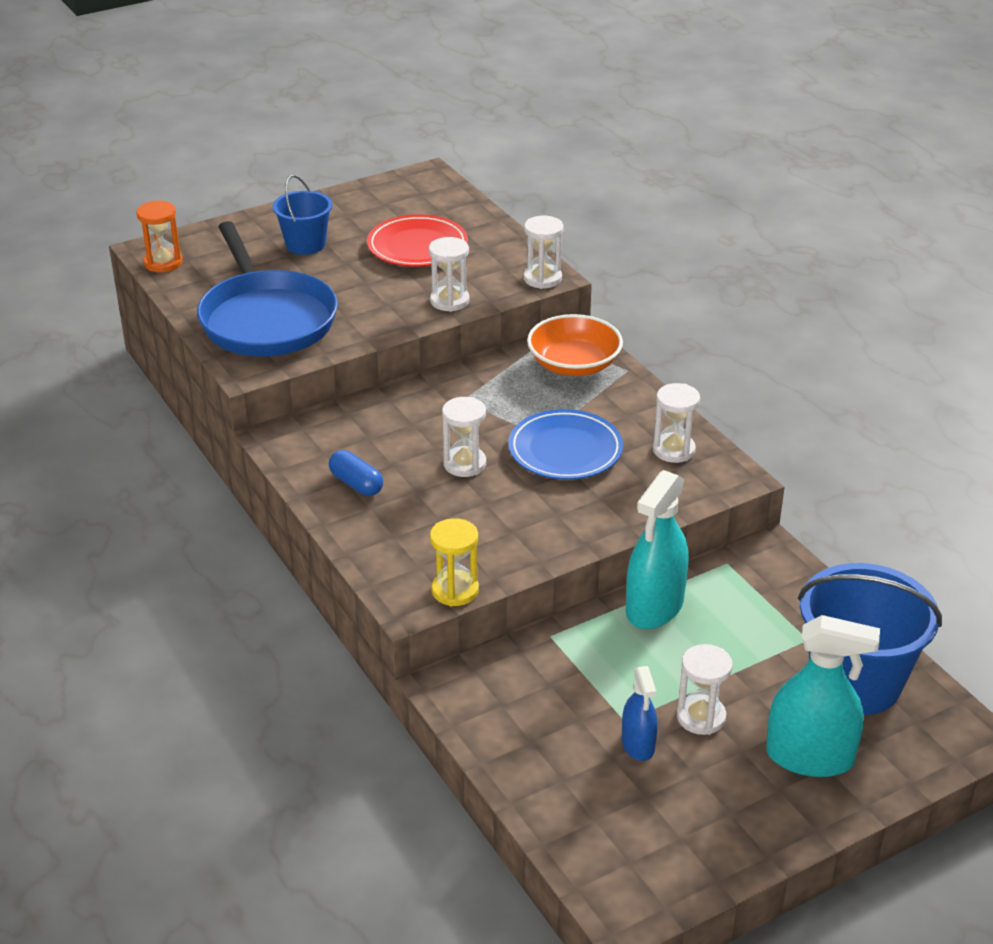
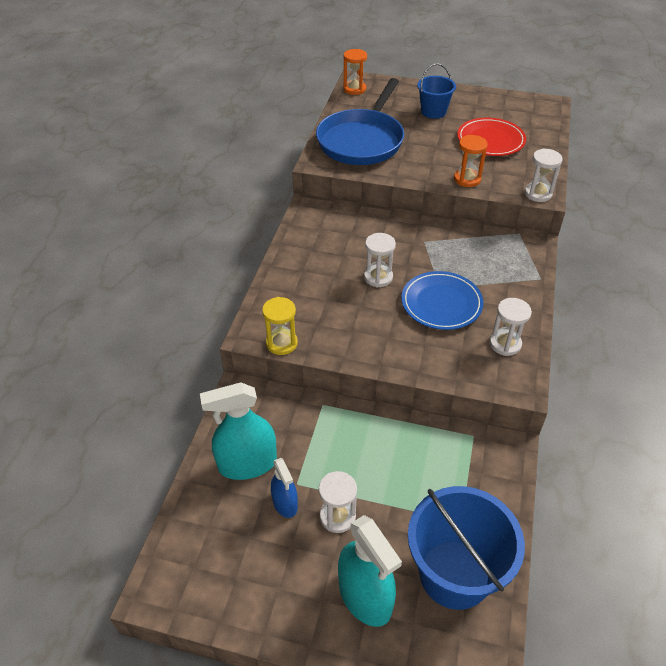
camera: 45 degrees right, 10 degrees up
(356, 484) = (313, 254): blue capsule -> none
(449, 301) = (467, 179): white hourglass -> orange hourglass
(574, 364) = (512, 257): orange bowl -> none
(638, 744) = (285, 503): blue spray bottle -> blue spray bottle turned 60 degrees counterclockwise
(654, 607) = (397, 430): turquoise spray bottle -> turquoise spray bottle (247, 464)

